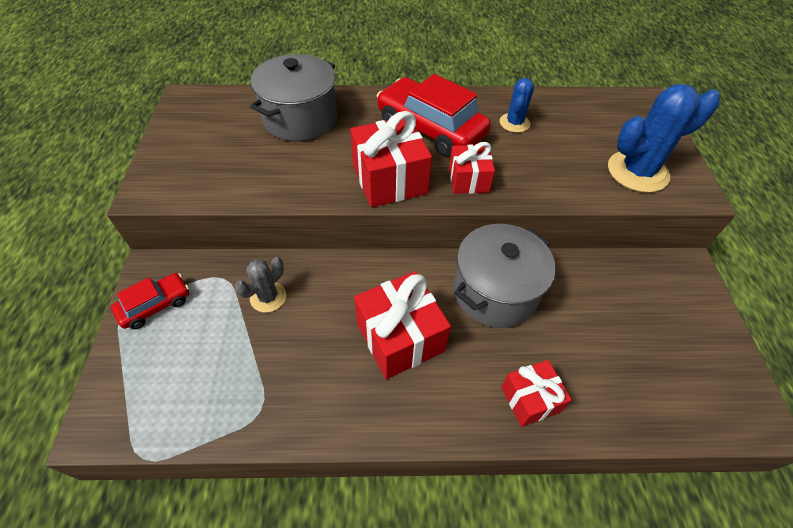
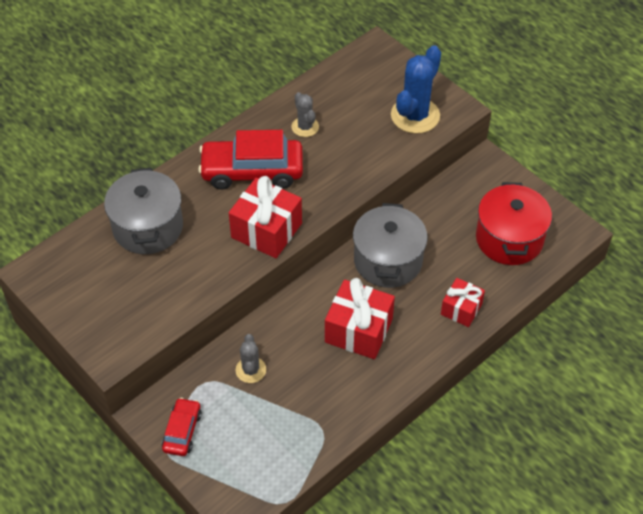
camera: 40 degrees left, 0 degrees up
(468, 180) = (317, 195): red gift -> none
(514, 123) = (305, 127): blue cactus -> grey cactus
(655, 363) = (509, 239): none -> red pot

